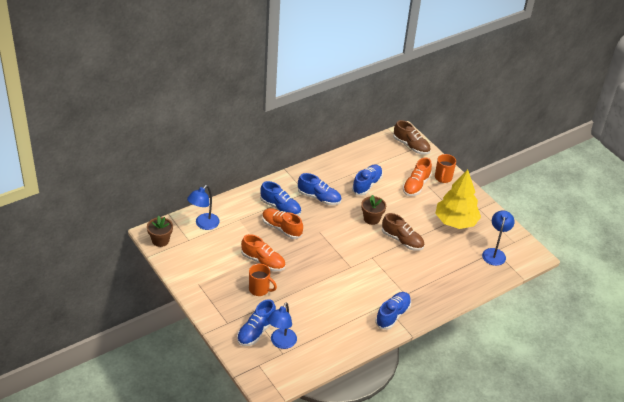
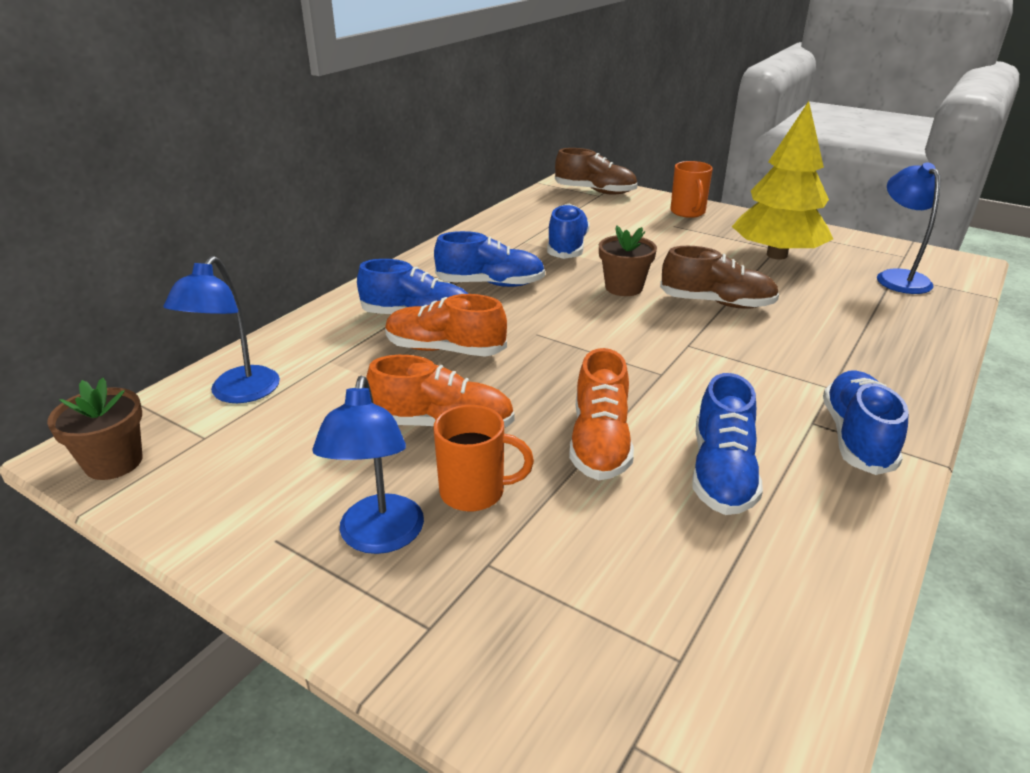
camera: 20 degrees left, 10 degrees down
(256, 331) = (542, 619): blue shoe -> blue shoe (722, 473)
(281, 343) = (648, 625): blue lamp -> blue lamp (379, 538)
(416, 185) = (655, 229): orange shoe -> orange shoe (600, 443)

